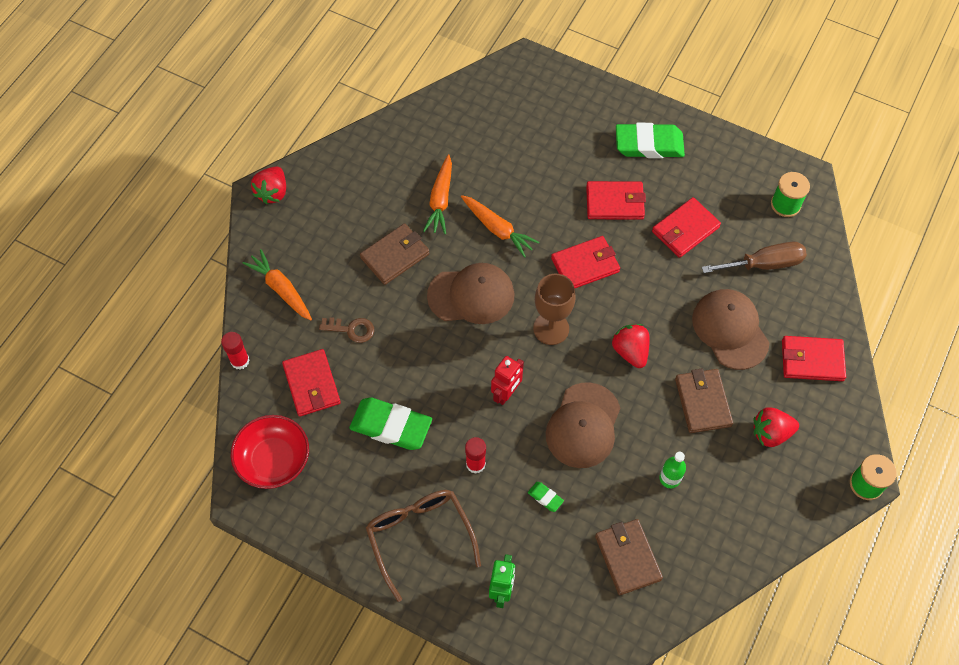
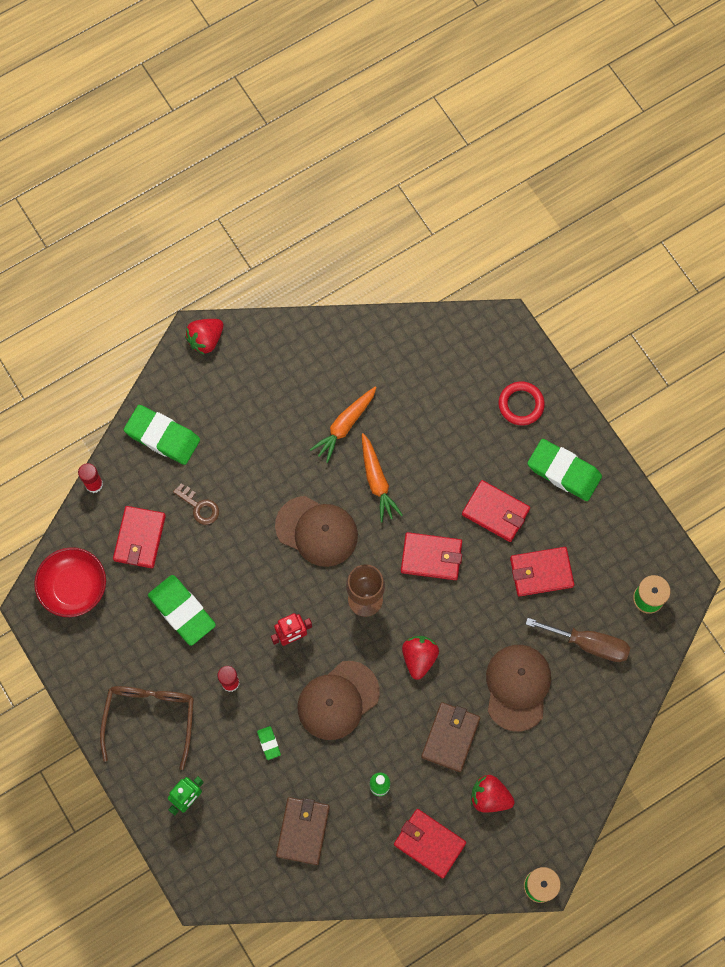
camera: 30 degrees right, 10 degrees up
(281, 289) = (162, 437): orange carrot -> green eraser
(395, 256) = (274, 458): brown wallet -> none
(578, 112) = (521, 404): none -> red ring
(812, 360) = (569, 754): red wallet -> red wallet (429, 843)

